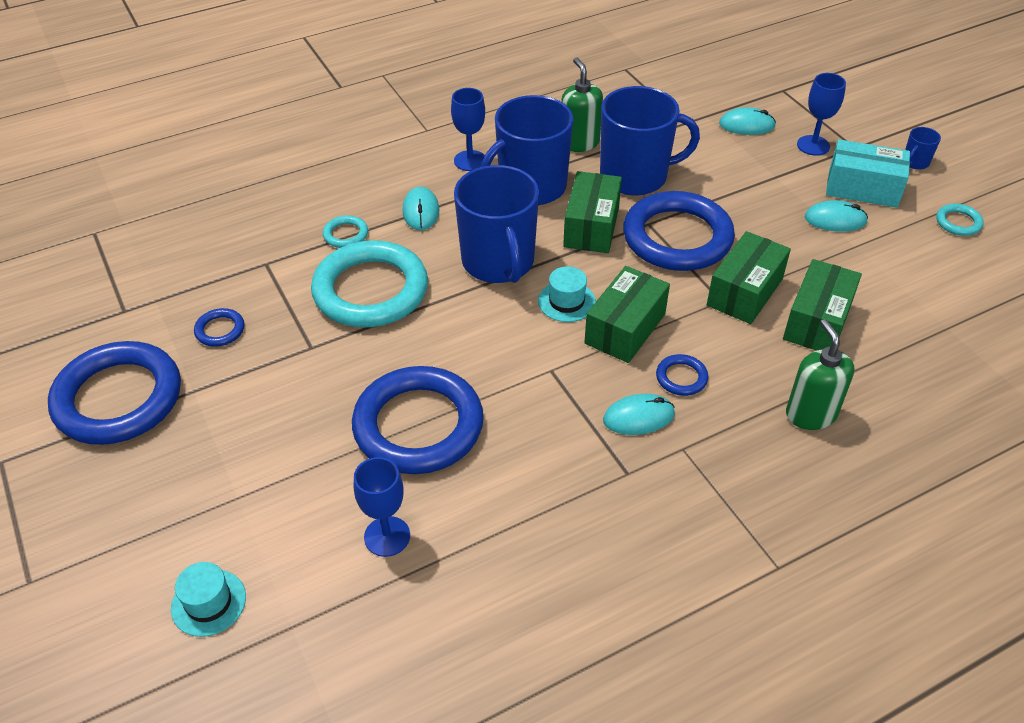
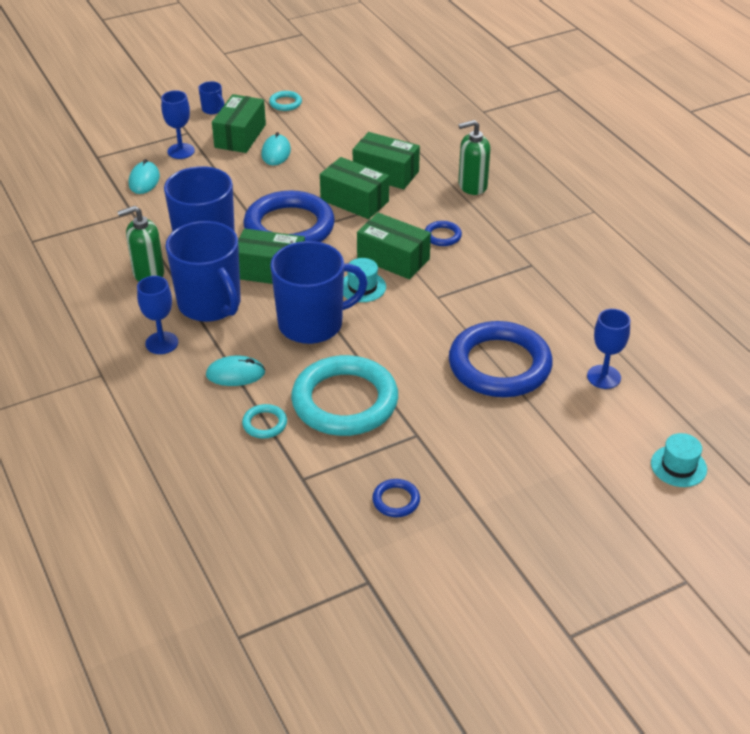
camera: 90 degrees left, 5 degrees down
(118, 398) = (486, 562): blue ring -> none
(638, 417) = (481, 257): turquoise mouse -> none
(862, 188) = (240, 136): turquoise box -> green box

